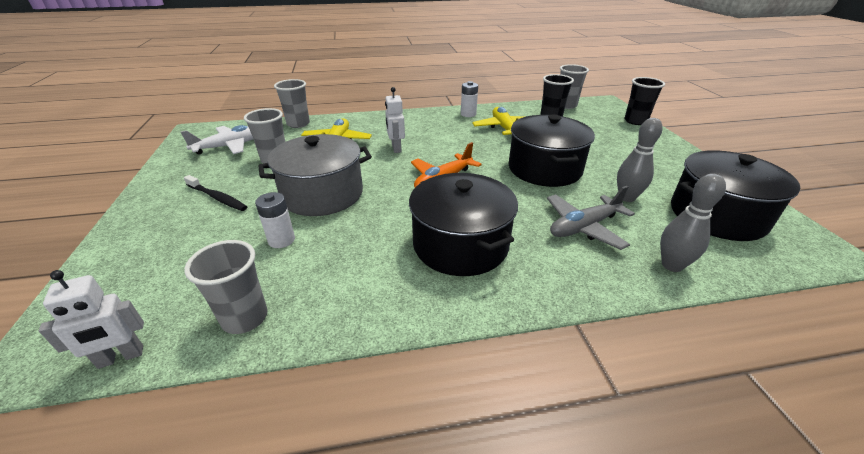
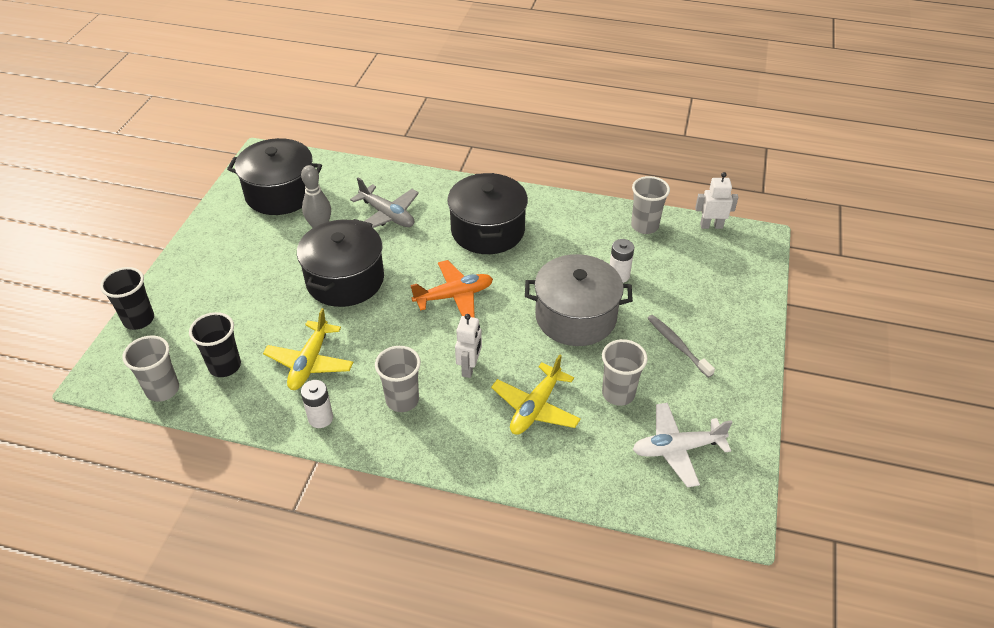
camera: 155 degrees left, 10 degrees up
(217, 198) = (677, 345): black toothbrush -> grey toothbrush
(298, 124) = (577, 483): grey cup -> grey cup (402, 400)
(584, 227) = (387, 215): grey plane -> grey plane turned 45 degrees clockwise
(671, 265) = (368, 176): grey bowling pin -> none

